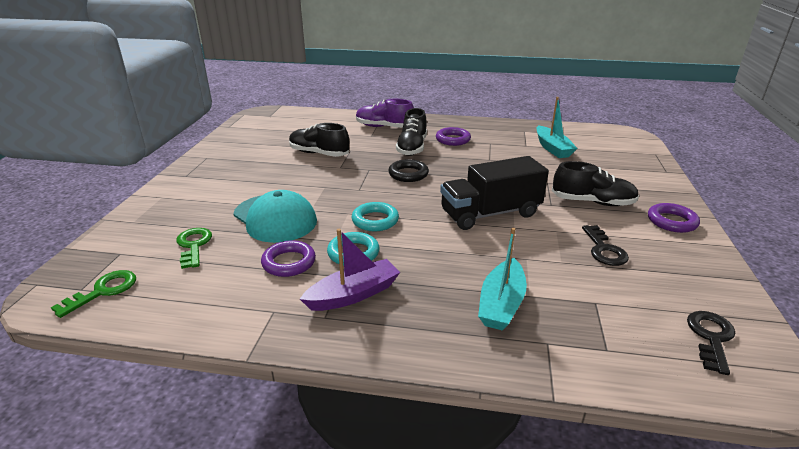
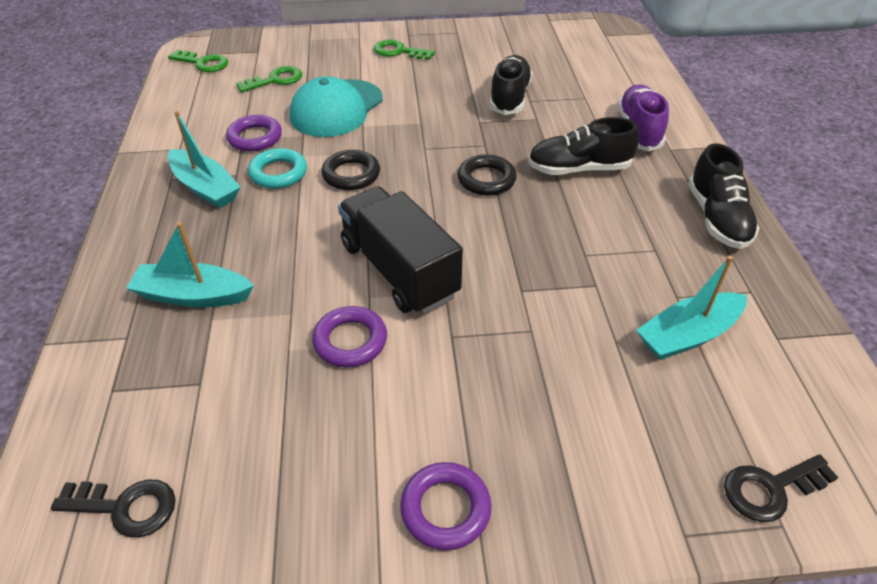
camera: 75 degrees right, 15 degrees up
(210, 182) = (399, 51): none -> green key
(353, 294) = (205, 188): purple boat -> turquoise boat
(375, 220) = (351, 174): turquoise ring -> black ring
(453, 139) = (639, 205): purple ring -> purple ring (350, 341)
(592, 202) = (479, 391): black shoe -> black shoe (717, 218)
(604, 249) = (328, 399): black key -> black key (771, 489)

